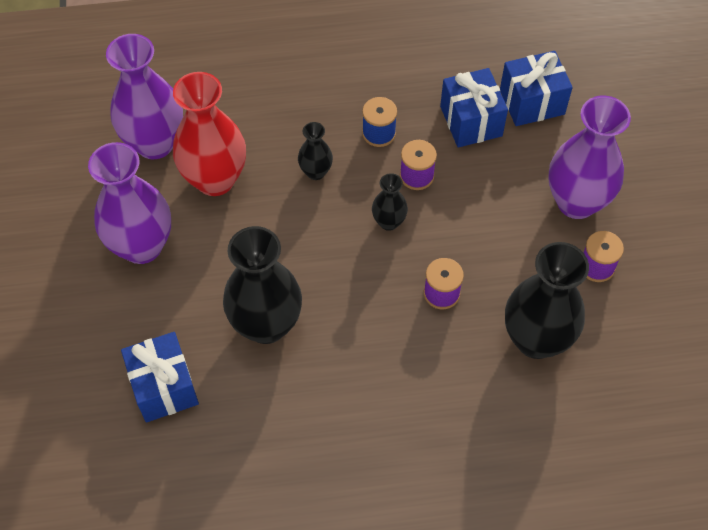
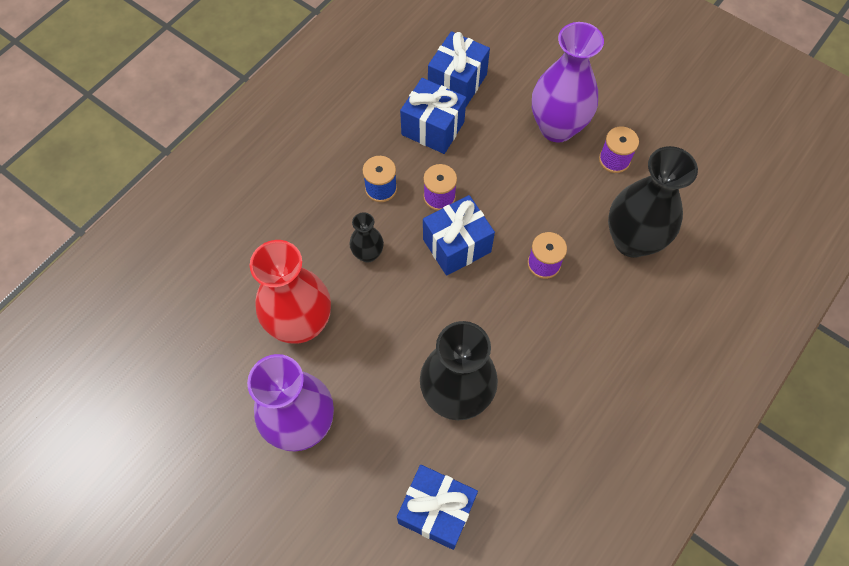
camera: 45 degrees left, 5 degrees up
(155, 143) = (223, 337): purple vase -> none
(389, 222) = (456, 245): black vase -> blue gift

